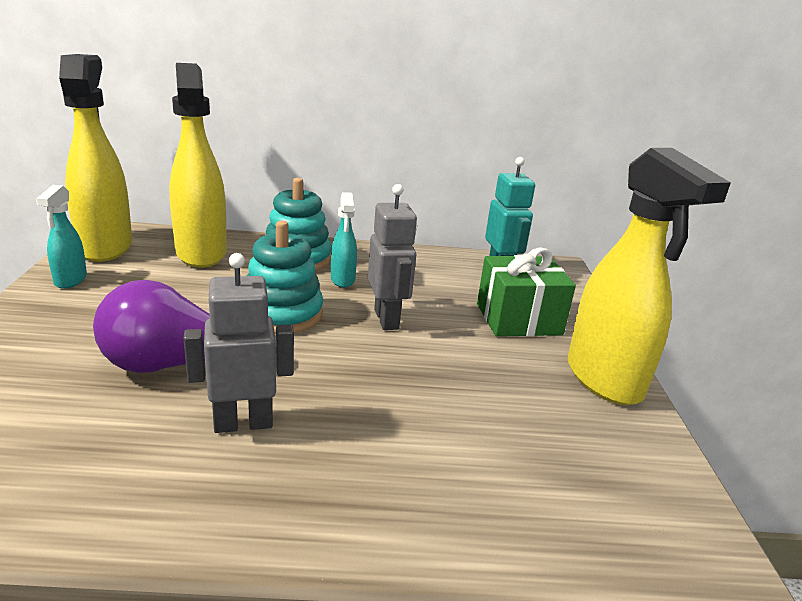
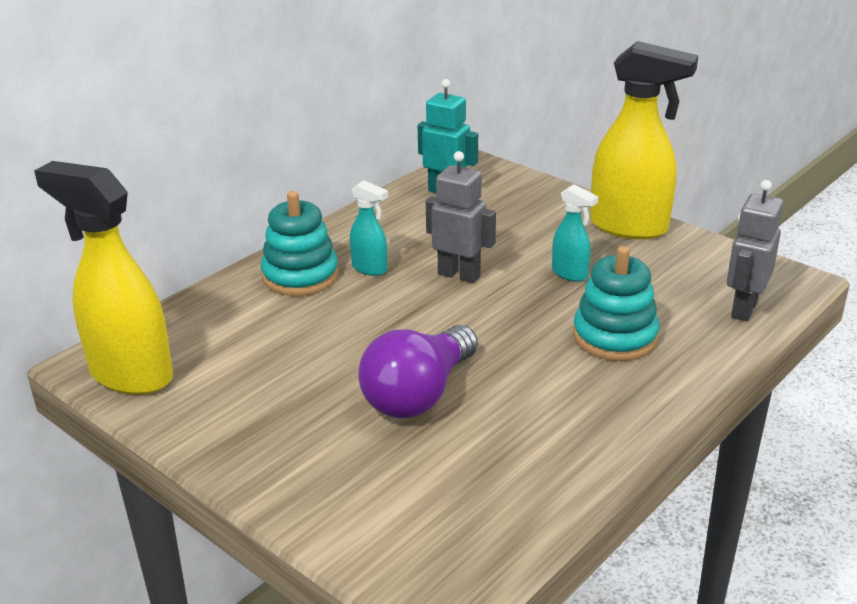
camera: 45 degrees left, 5 degrees up
(70, 280) = (189, 414): turquoise spray bottle -> turquoise spray bottle (570, 274)
(201, 253) = (219, 323): yellow spray bottle -> none
(243, 423) = (530, 388): grey robot -> grey robot (743, 309)
(282, 314) = (394, 319): turquoise stacking toy -> turquoise stacking toy (615, 337)
(518, 319) = (524, 220): green gift -> none

